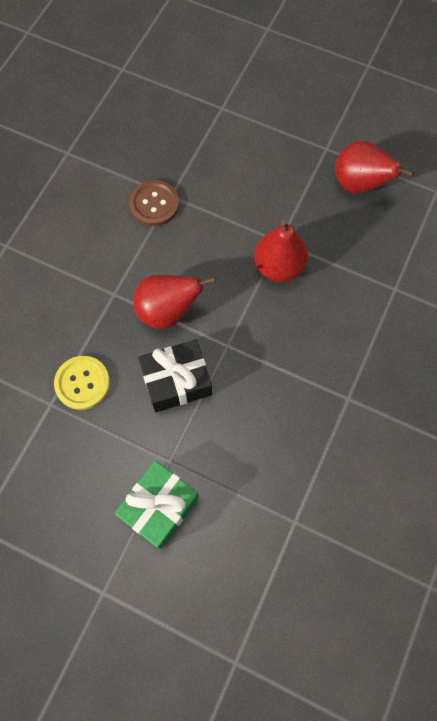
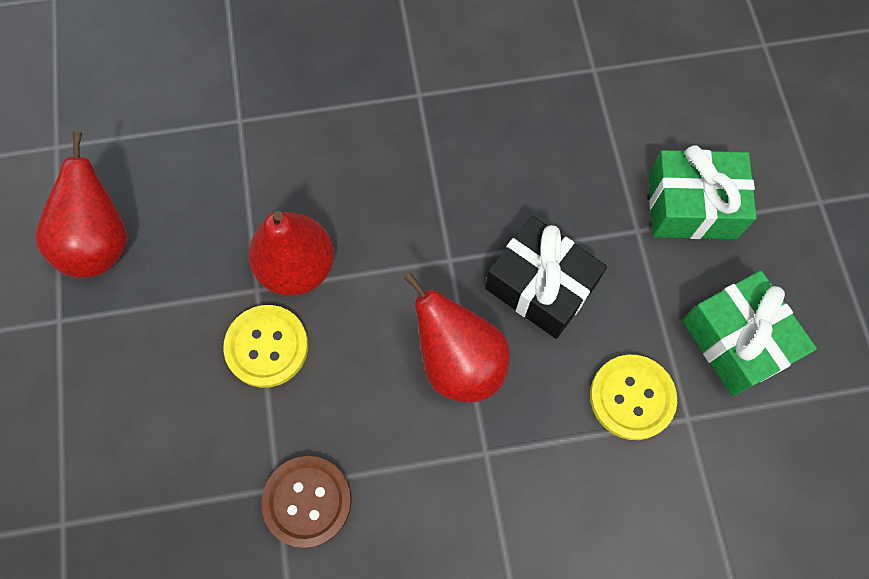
camera: 125 degrees left, 0 degrees up
(66, 464) = (736, 341): none -> green gift
(244, 228) = (267, 347): none -> yellow button

